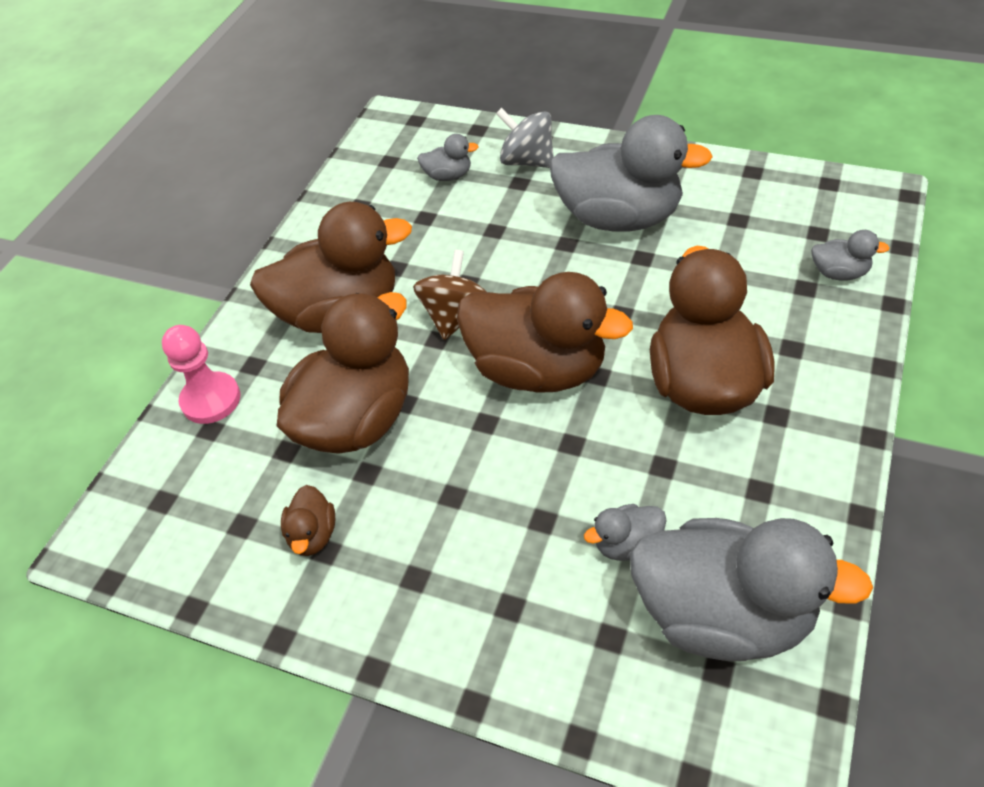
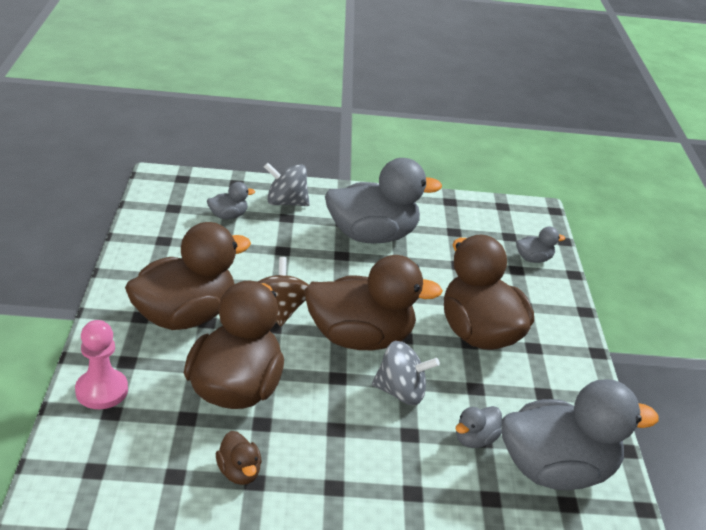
camera: 30 degrees left, 15 degrees down
(557, 456) = (401, 392): none -> grey spinning top

